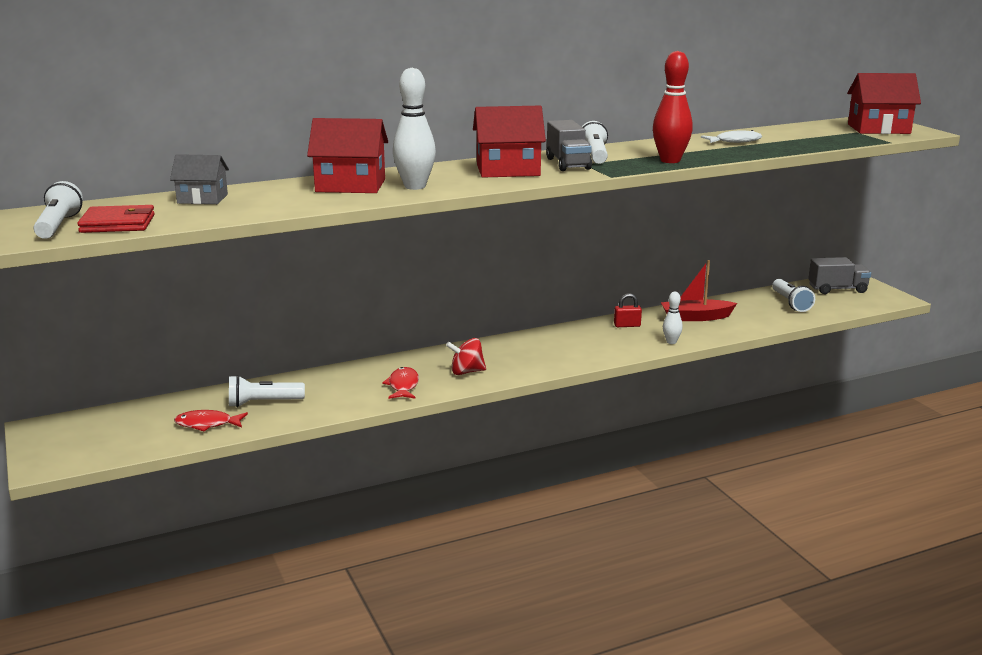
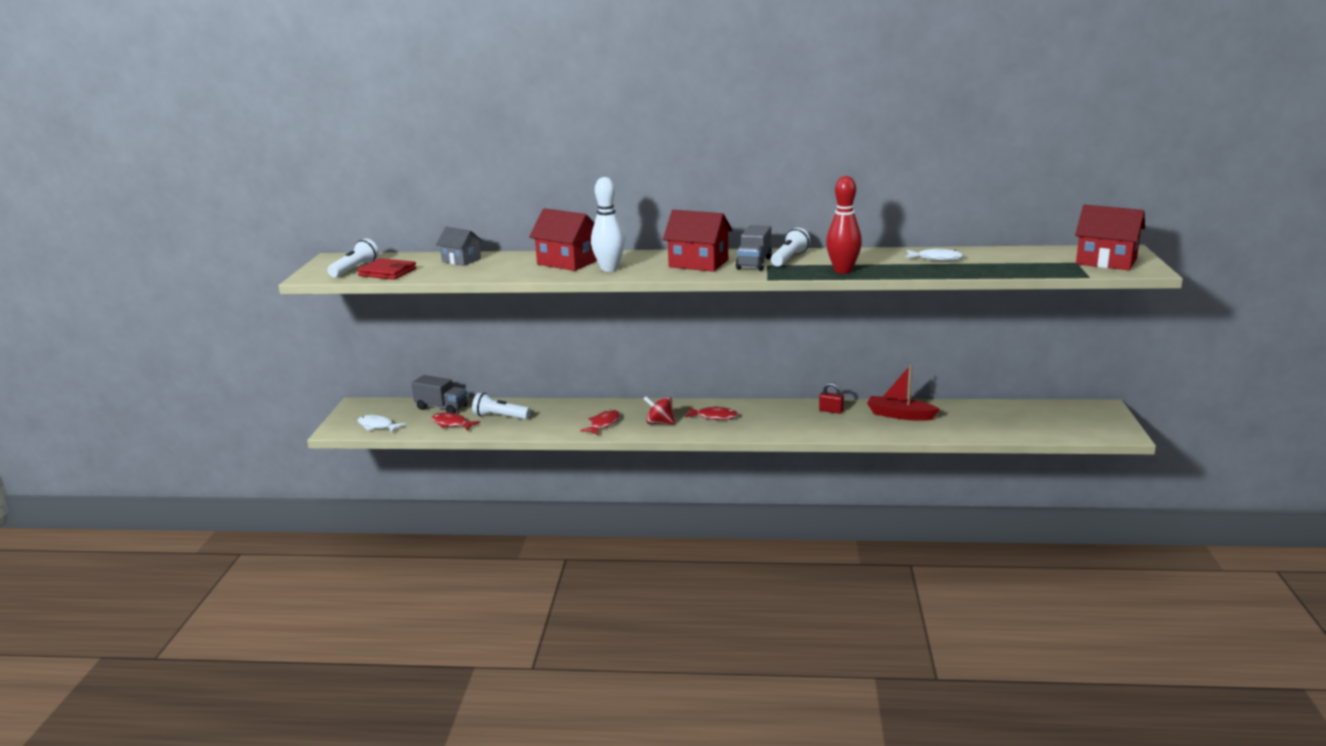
camera: 30 degrees right, 0 degrees up
(102, 449) = (377, 426): none -> white fish
(517, 353) = (714, 417): none -> red fish
(671, 342) = (850, 432): white bowling pin -> none
(791, 303) = (1007, 419): white flashlight -> none
(837, 289) = (1073, 414): grey truck -> grey truck (441, 408)

